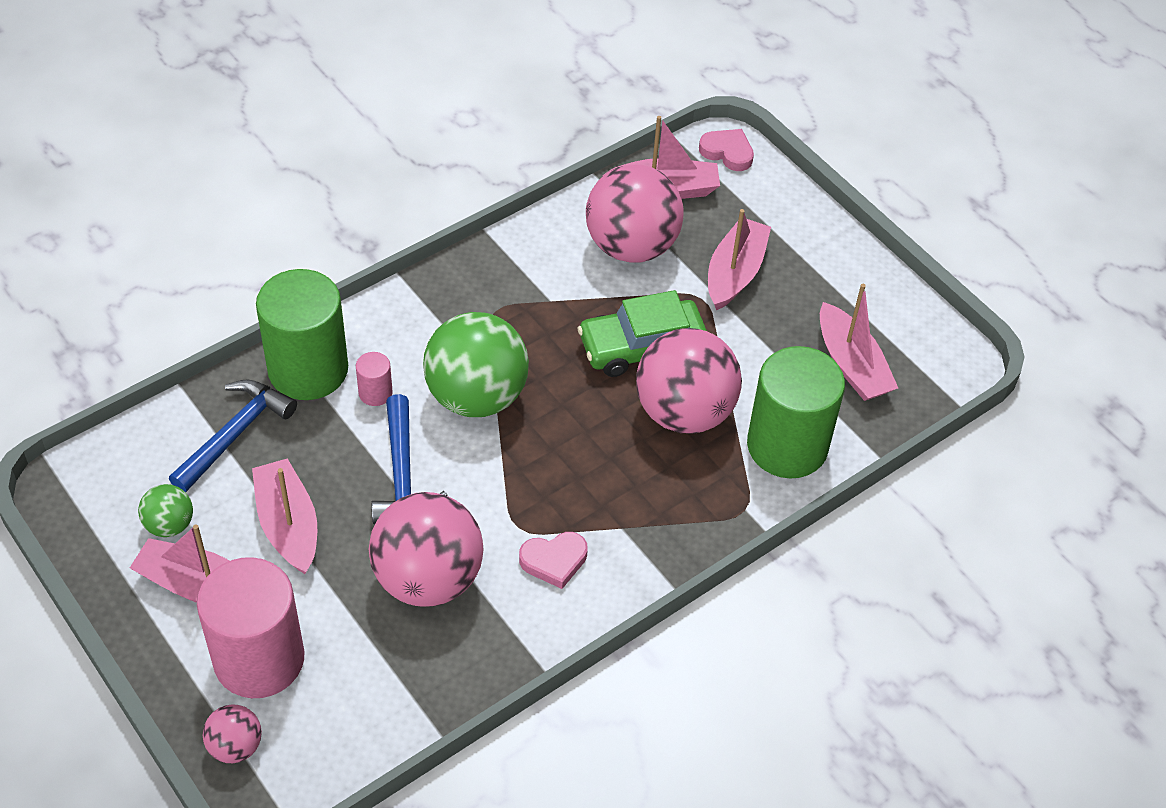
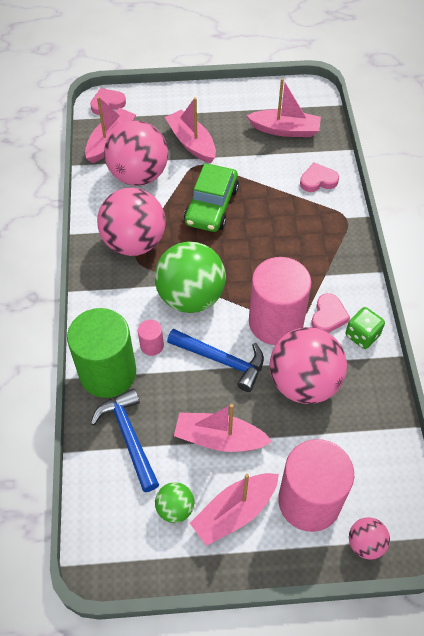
camera: 55 degrees left, 5 degrees up
(501, 506) = (275, 322): none -> pink cylinder
(550, 614) = (362, 335): none -> green dice
(684, 412) = (267, 210): pink ball -> pink ball (134, 242)
(787, 446) = (318, 180): green cylinder -> pink heart

